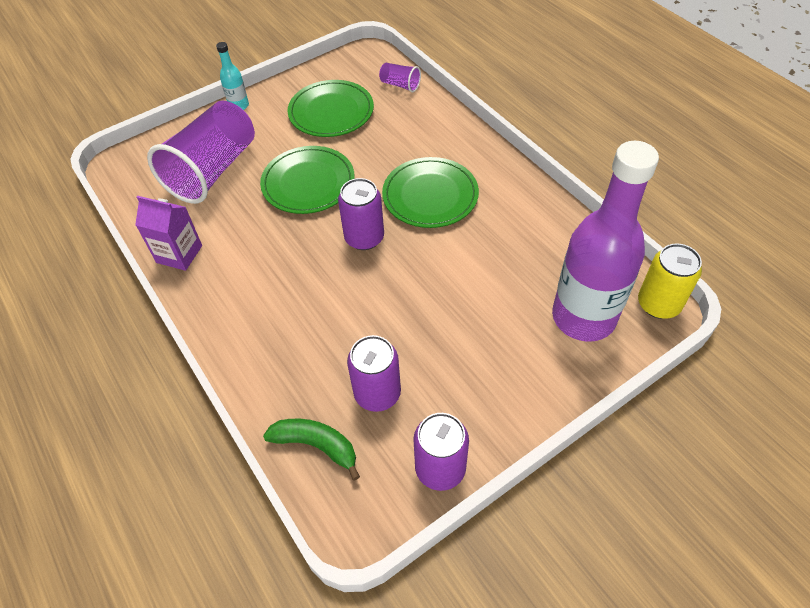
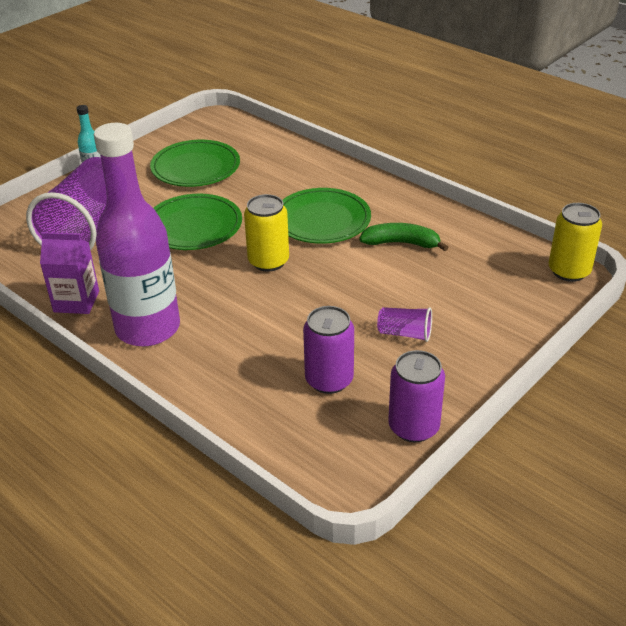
camera: 15 degrees left, 15 degrees down
(316, 445) = (283, 431): green banana -> green banana (401, 243)
(364, 238) = (268, 261): purple can -> yellow can
(400, 85) = (258, 138): purple cup -> purple cup (405, 333)
(583, 317) = (504, 291): purple bottle -> purple bottle (148, 328)

